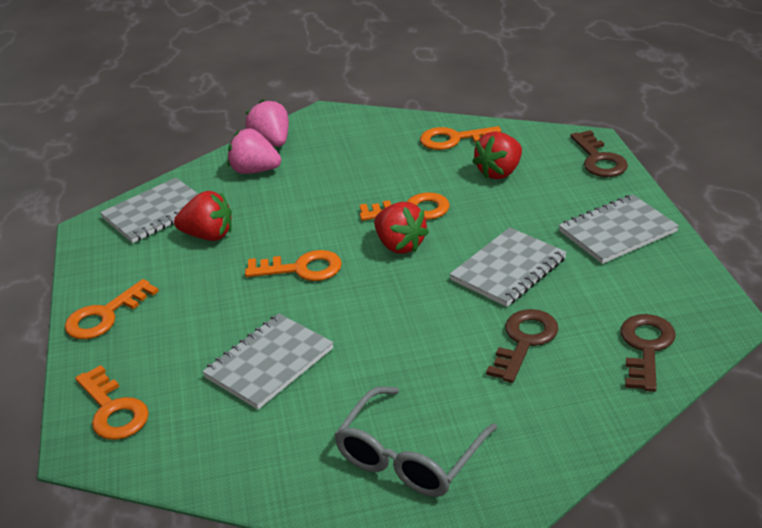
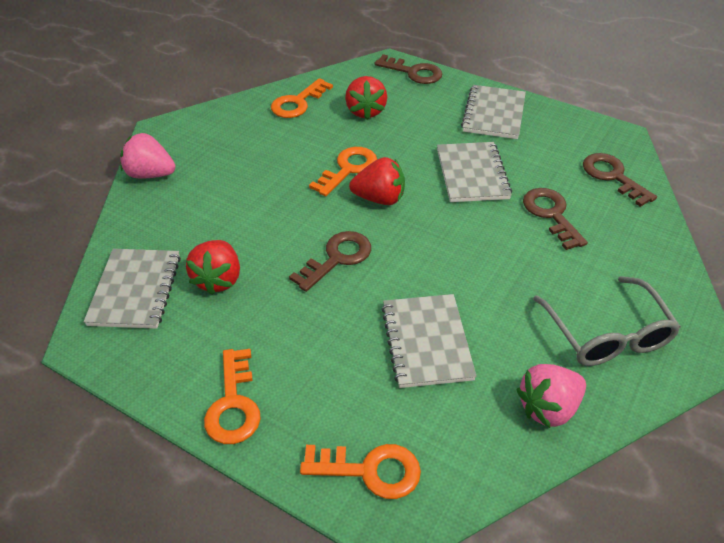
camera: 50 degrees left, 10 degrees up
(208, 235) = (218, 279): red strawberry -> red strawberry turned 135 degrees clockwise
(255, 171) = (173, 205): pink strawberry -> pink strawberry (548, 408)
(301, 269) = (337, 258): orange key -> brown key

